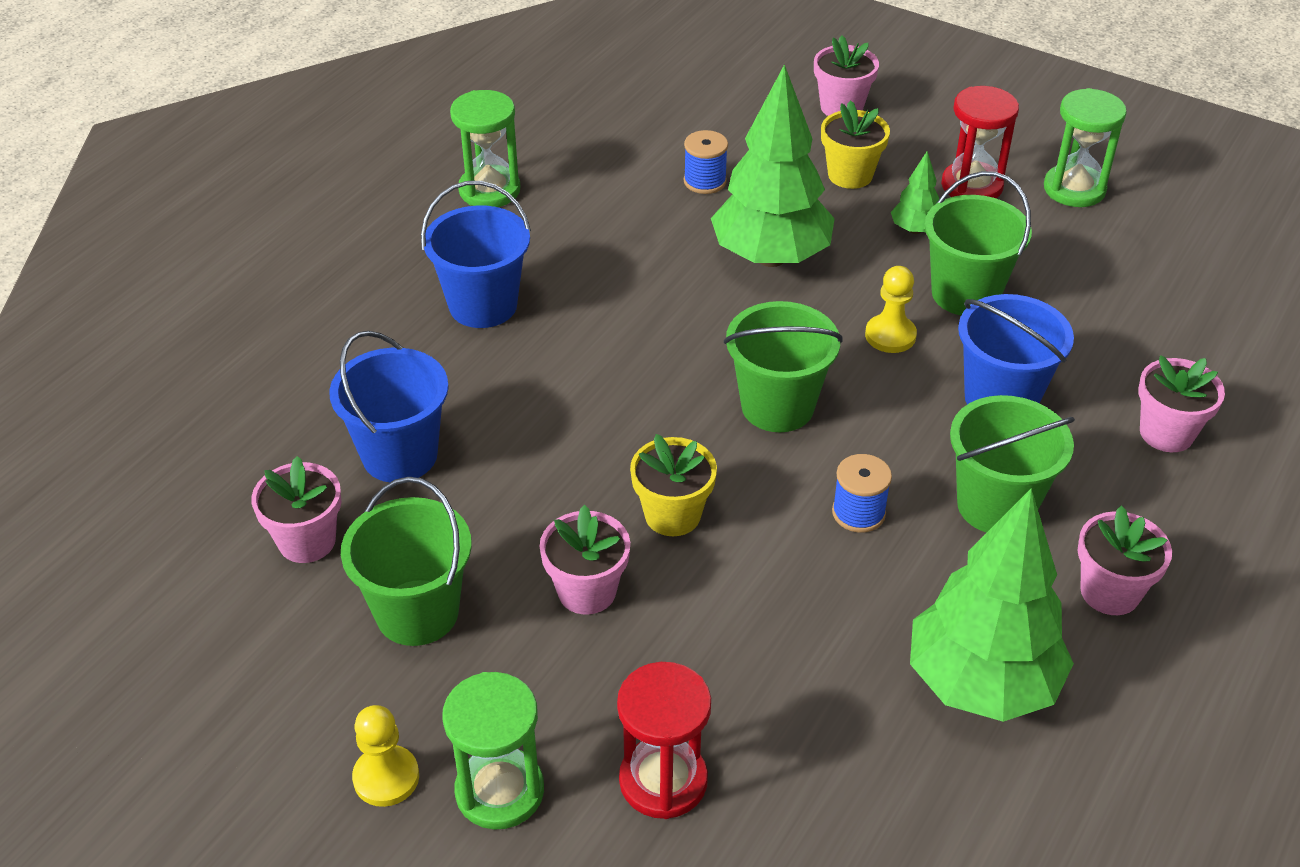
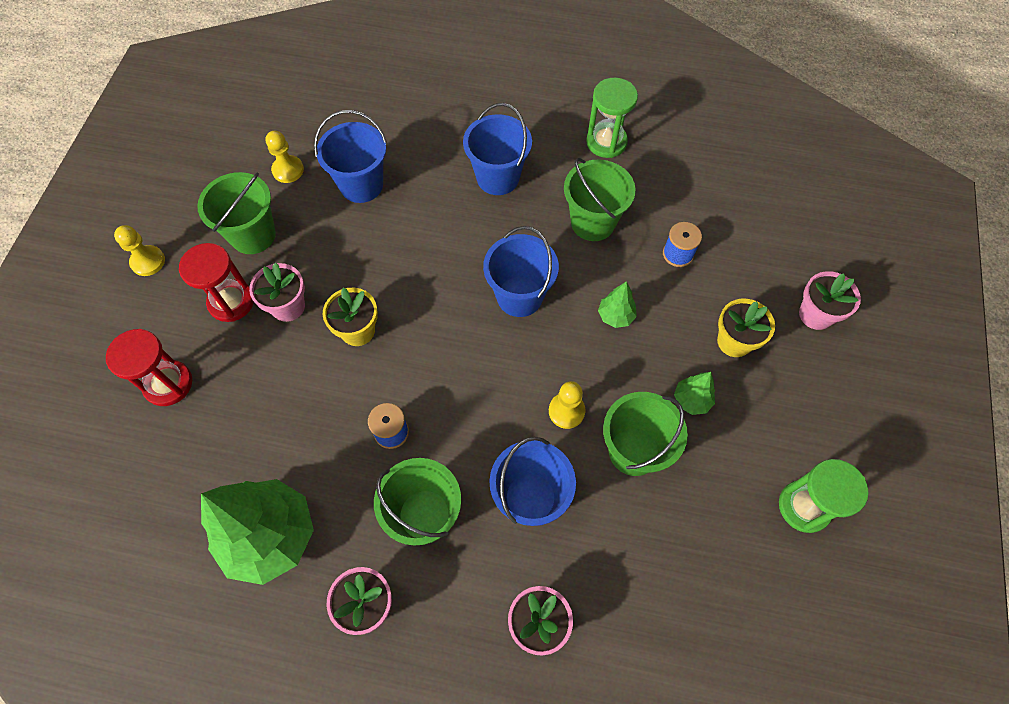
camera: 70 degrees right, 20 degrees up
(307, 541) = (288, 170): pink flower pot -> yellow pawn
(499, 791) = (148, 312): green hourglass -> none
(697, 334) = (519, 296): none -> blue bucket
(771, 257) = (615, 316): green tree -> green tree, size x0.44
(777, 406) = (470, 360): green bucket -> green bucket (592, 222)
(972, 186) = (766, 428): red hourglass -> red hourglass (231, 302)

